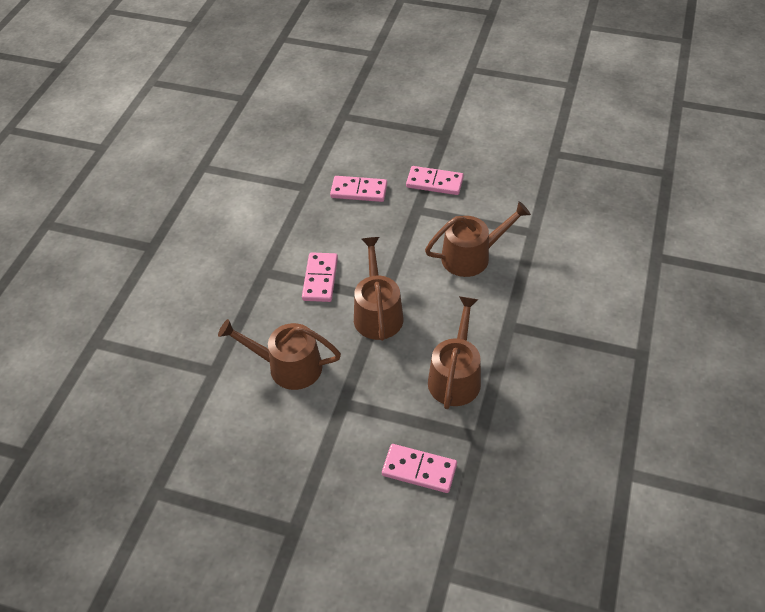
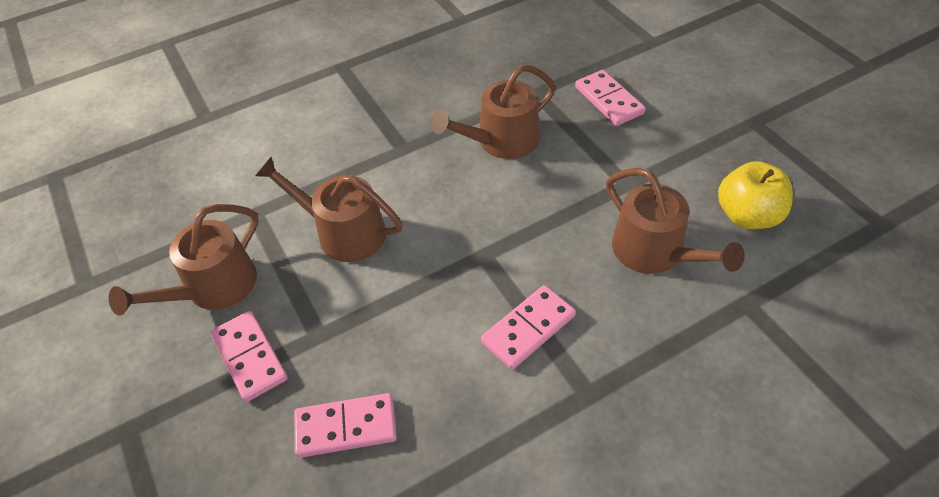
camera: 135 degrees left, 0 degrees up
(248, 433) = (747, 216): none -> yellow apple
(359, 191) = (346, 427): pink domino -> pink domino turned 60 degrees counterclockwise
(377, 313) = (507, 242): brown watering can -> brown watering can (214, 288)

